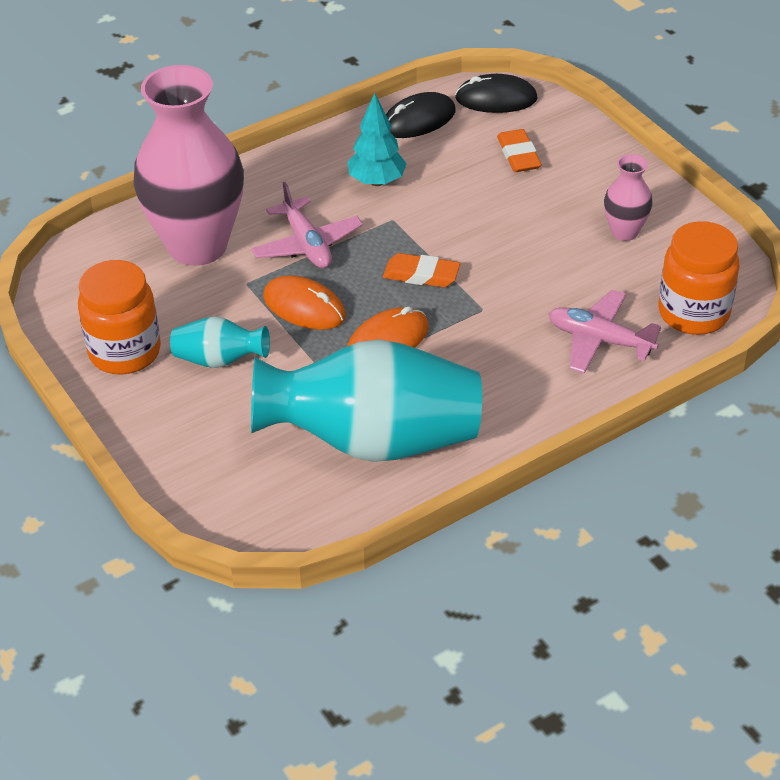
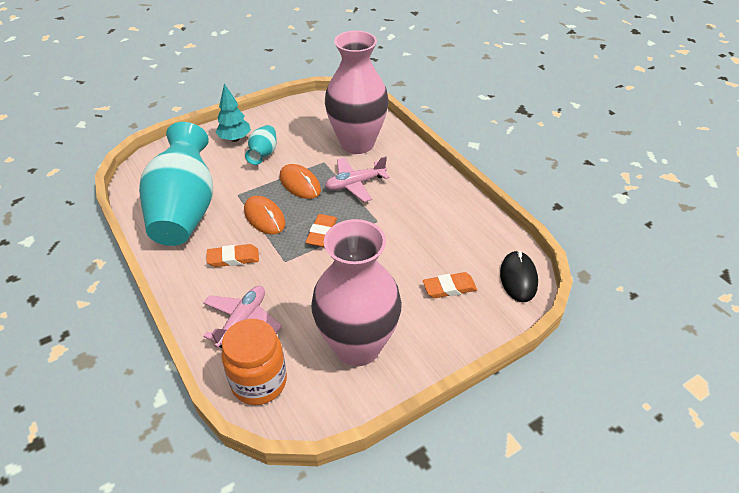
camera: 90 degrees right, 0 degrees up
(125, 352) = (276, 124): orange jar -> none
(304, 307) = (300, 184): orange mouse -> orange mouse turned 75 degrees counterclockwise
(377, 181) = (416, 214): turquoise tree -> turquoise tree (235, 139)
(418, 120) = (485, 235): black mouse -> none
(481, 365) = (233, 258): none -> orange eraser
(624, 232) = (357, 346): pink vase -> pink vase, size x2.23

